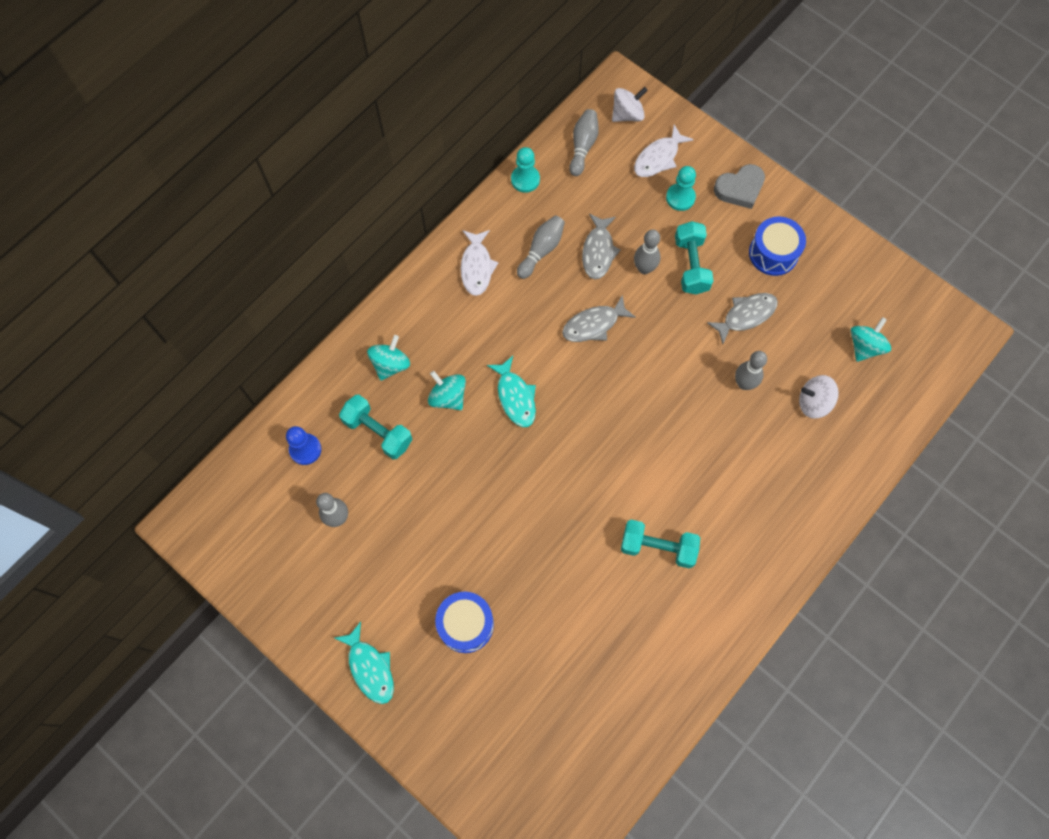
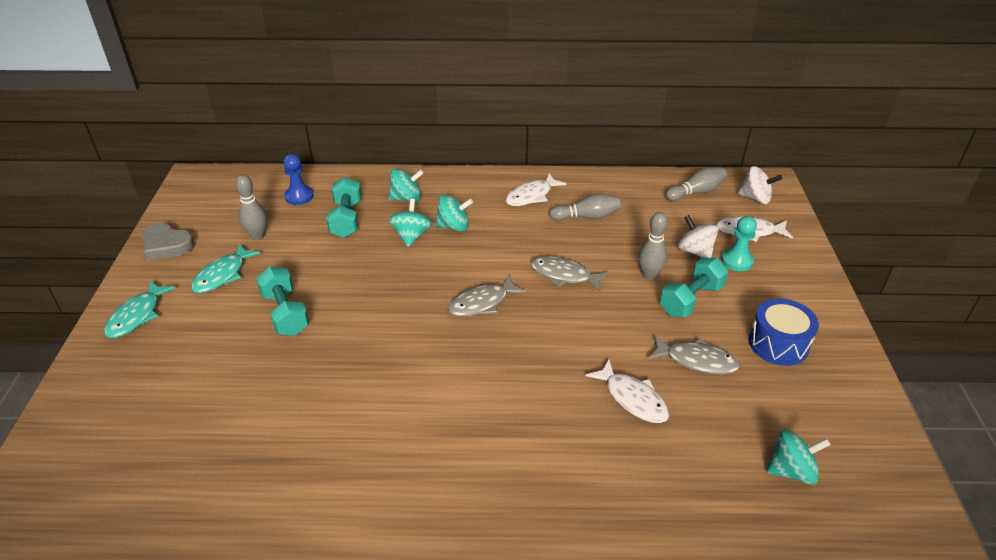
camera: 50 degrees right, 30 degrees down
(464, 356) = (453, 226): none -> turquoise spinning top
(465, 624) = (217, 348): blue drum -> none
(515, 397) = (450, 268): turquoise fish -> turquoise fish (222, 275)
(525, 179) = (629, 181): turquoise pawn -> none
(598, 251) = (627, 244): grey fish -> grey fish (482, 303)
(658, 547) = (402, 433): turquoise dumbbell -> turquoise dumbbell (285, 313)
(740, 189) = (799, 289): grey heart -> grey heart (167, 245)
(744, 383) = (632, 398): grey bowling pin -> white fish
(813, 403) = (680, 465): white spinning top -> white spinning top (695, 251)

